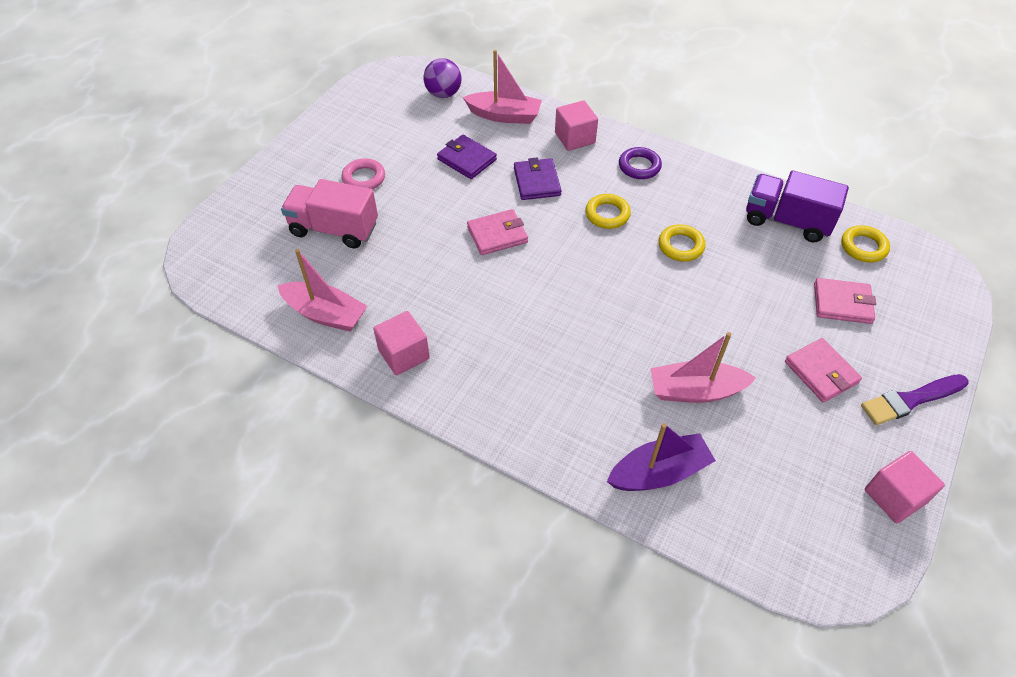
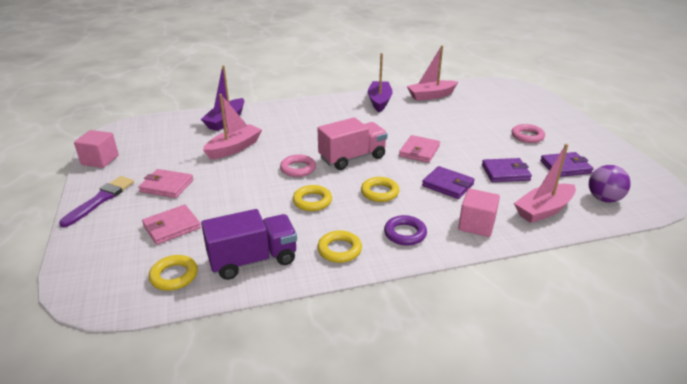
camera: 135 degrees right, 20 degrees down
(334, 229) = (490, 115): pink truck -> pink truck (352, 158)
(404, 354) = (379, 101): pink cube -> purple boat
(408, 131) = (565, 167): none -> purple wallet
(652, 298) = (298, 169): none -> pink ring
(707, 186) = (339, 250): none -> yellow ring

